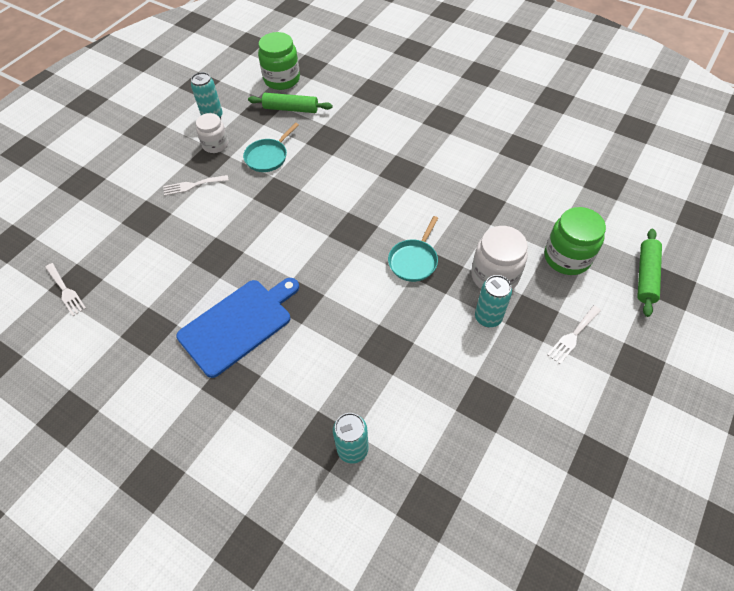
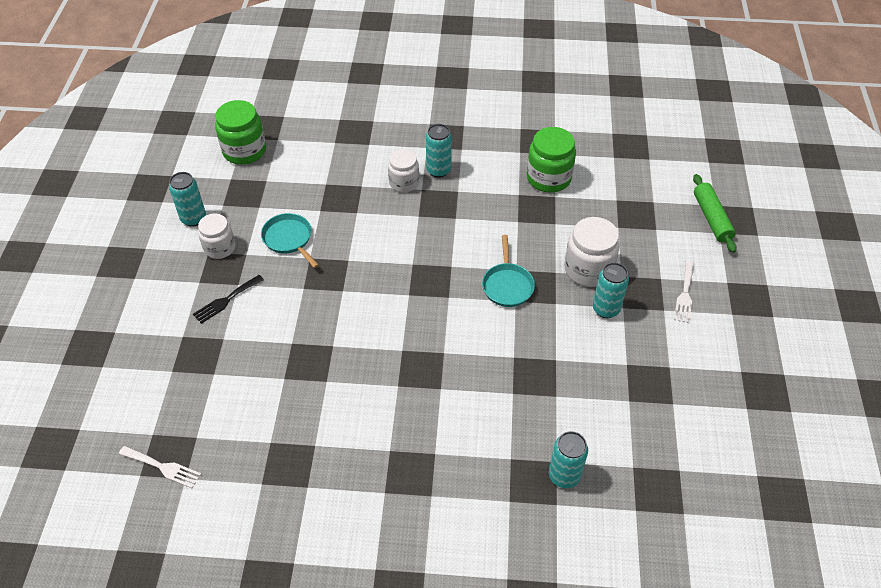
camera: 30 degrees left, 5 degrees down
(192, 185) = (226, 300): white fork -> black fork
(238, 324) = (379, 417): blue cutting board -> none
(268, 156) = (289, 239): turquoise pan -> turquoise pan turned 135 degrees clockwise
(291, 109) = (278, 180): green rolling pin -> none
(384, 144) = (404, 183): none -> white jar
(419, 144) = (438, 170): none -> turquoise can
(567, 257) = (639, 228): green jar -> green jar (548, 178)

